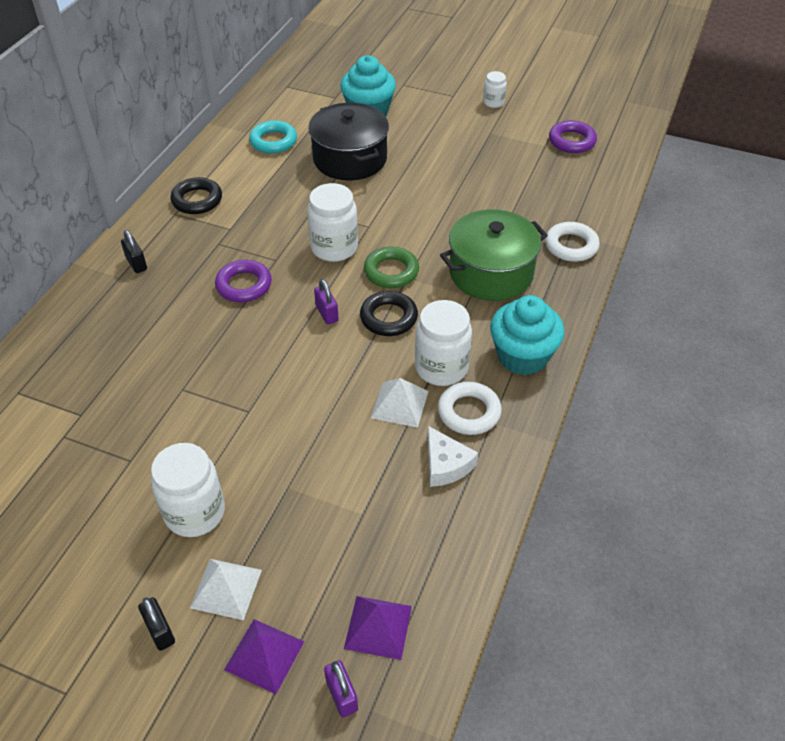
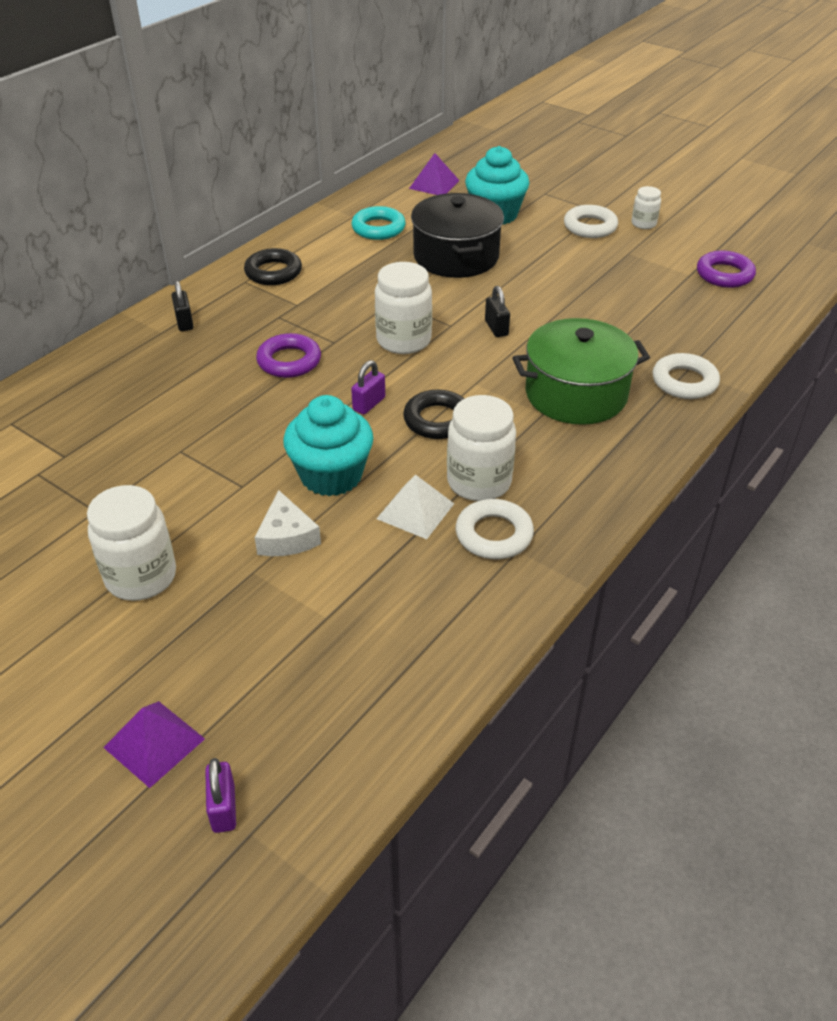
camera: 15 degrees right, 5 degrees down
(160, 631) = (52, 690): black padlock -> black padlock (496, 328)
(226, 588) = (141, 662): white pyramid -> none
(327, 313) = (369, 404): purple padlock -> purple padlock turned 45 degrees clockwise
(378, 627) = (296, 743): purple pyramid -> purple pyramid (434, 184)
(391, 272) = (459, 374): green ring -> none
(446, 465) = (445, 585): white cheese -> white cheese (286, 537)
(451, 112) = (590, 227): none -> white ring
(522, 356) = (581, 487): turquoise cupcake -> turquoise cupcake (331, 475)

